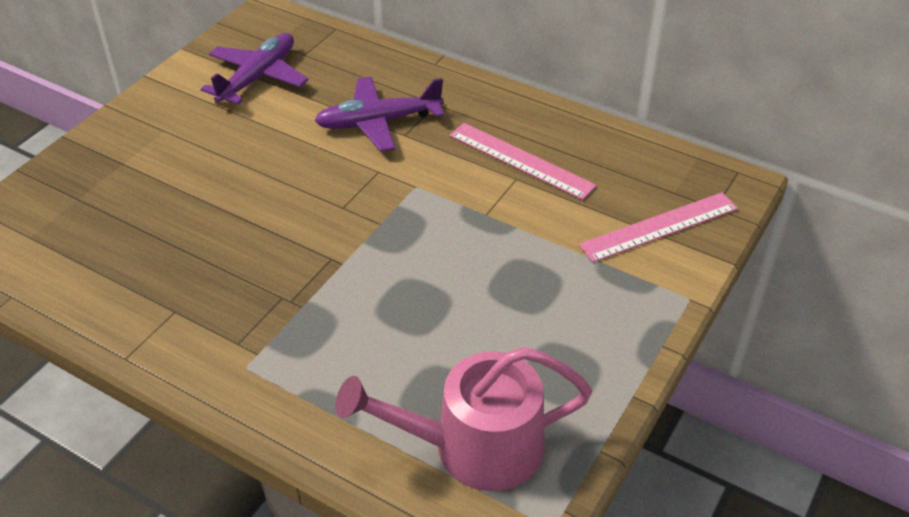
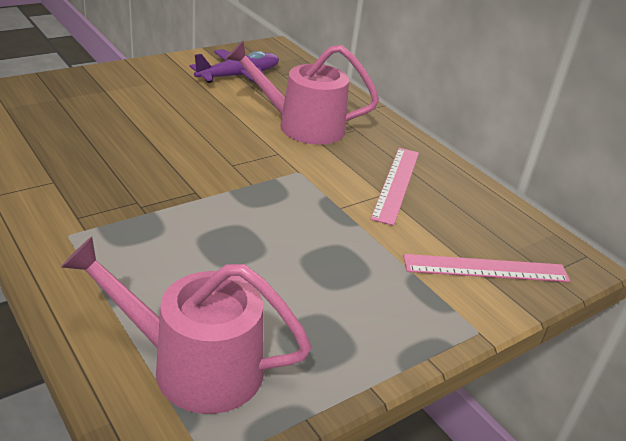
camera: 20 degrees right, 10 degrees down
(378, 122) = (303, 126): purple plane -> pink watering can
(521, 160) = (396, 184): pink ruler -> pink ruler turned 45 degrees clockwise

